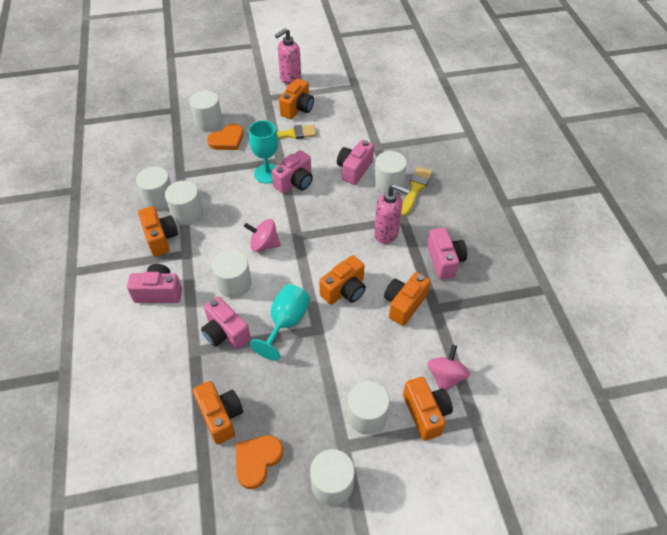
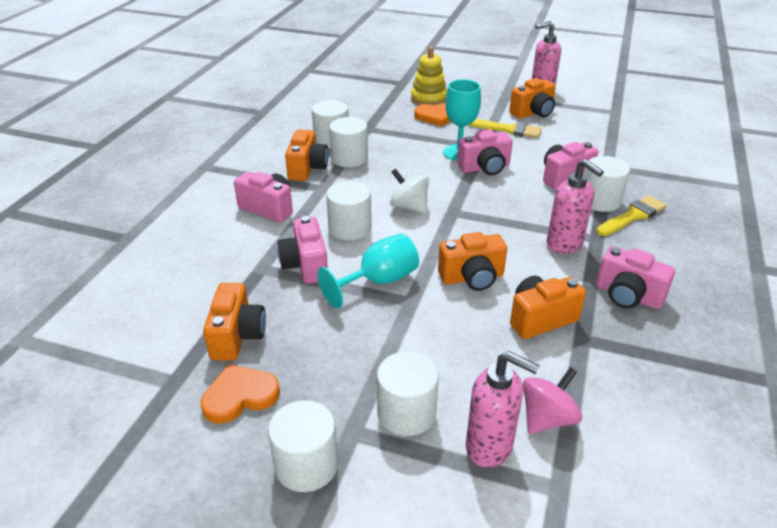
camera: 30 degrees right, 15 degrees down
(208, 121) = (428, 99): white cylinder -> yellow stacking toy
(264, 244) = (409, 207): pink spinning top -> white spinning top
(426, 413) = (489, 446): orange camera -> pink soap dispenser
(444, 261) = (628, 296): pink camera -> pink camera turned 105 degrees clockwise

